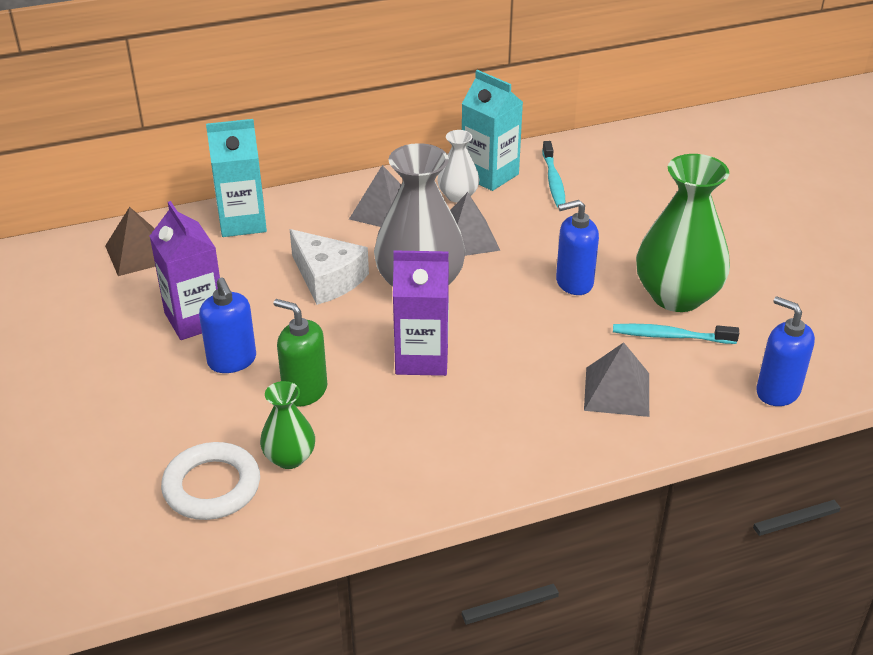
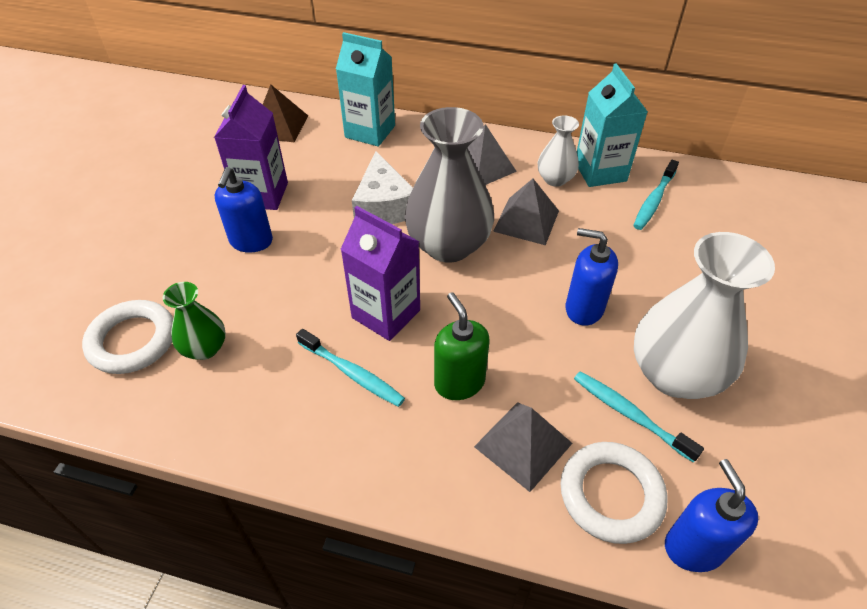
camera: 35 degrees right, 10 degrees up
(304, 391) = (273, 295): green soap dispenser -> green soap dispenser (459, 382)
(440, 411) = (352, 373): none -> turquoise toothbrush
(677, 296) = (674, 374): green vase -> white vase
(702, 390) = (611, 495): none -> white ring

